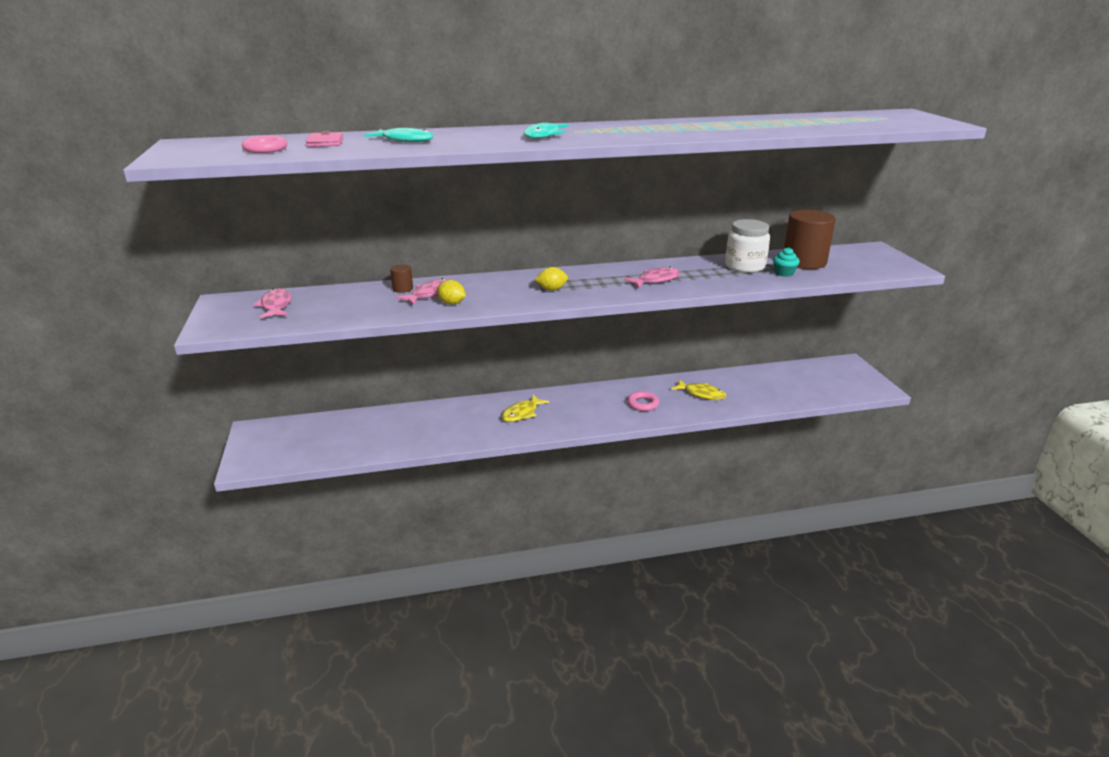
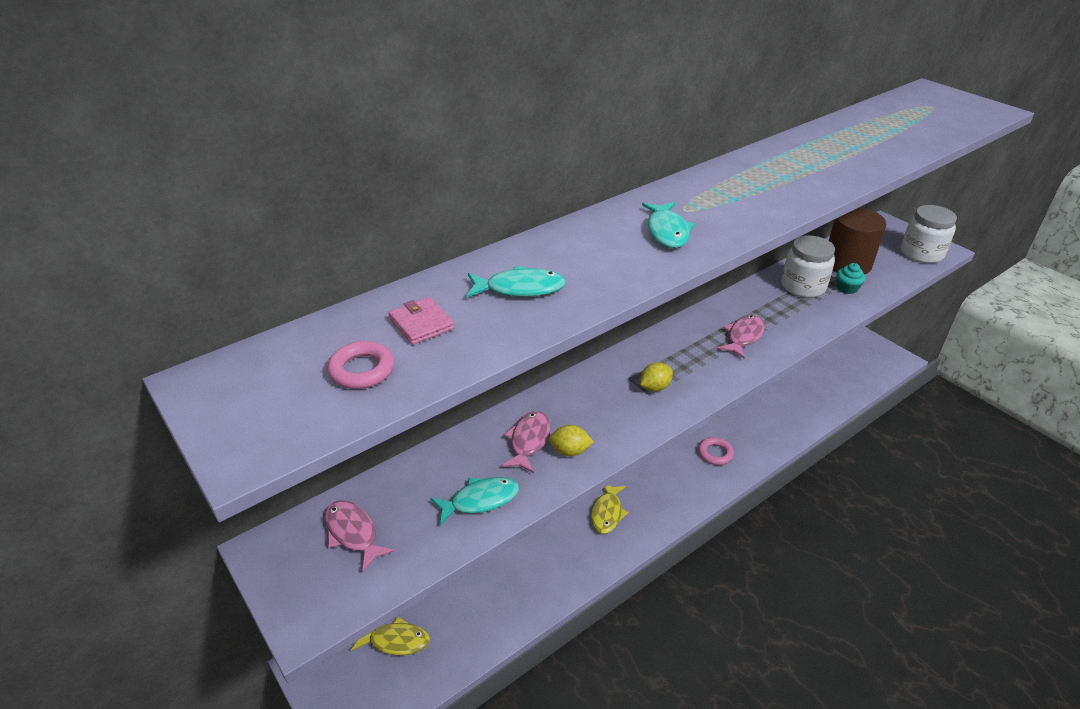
camera: 25 degrees left, 10 degrees up
(366, 310) = (480, 500): none -> turquoise fish
(403, 289) = (486, 441): brown cylinder -> none
(702, 394) = (758, 419): yellow fish -> yellow fish (396, 641)
(886, 267) = (921, 253): none -> white jar

